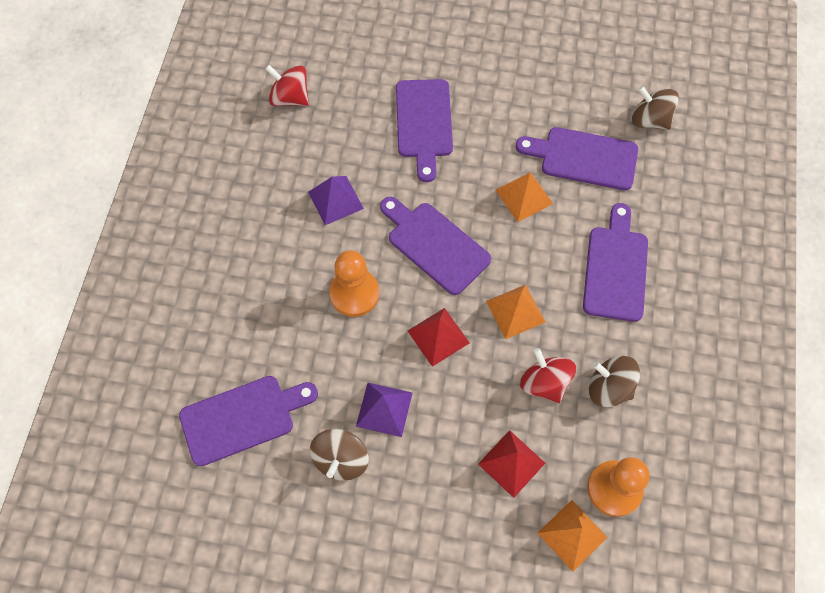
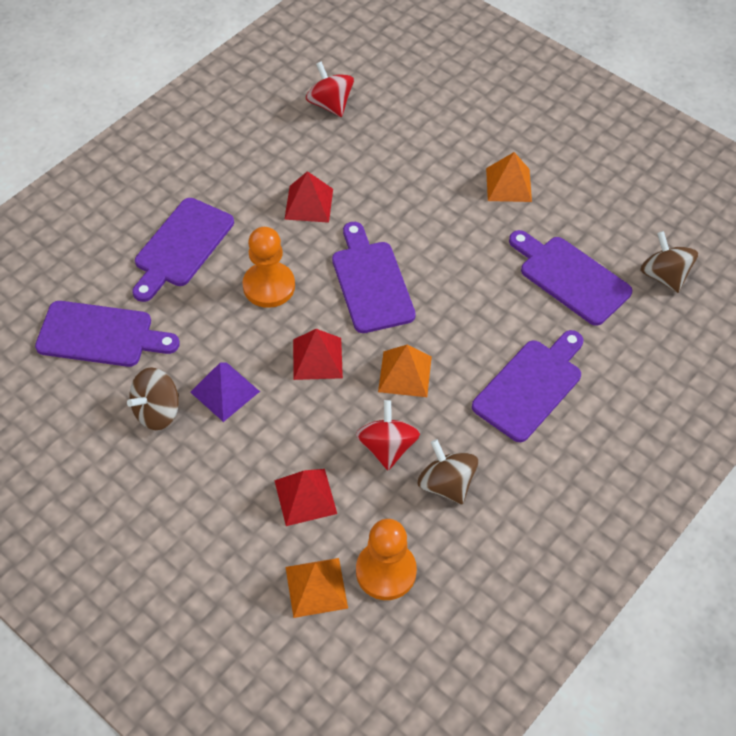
camera: 30 degrees right, 10 degrees down
(335, 200) = (309, 204): purple pyramid -> red pyramid
(424, 123) = (436, 178): purple cutting board -> purple cutting board (181, 246)
(524, 196) = (486, 282): orange pyramid -> orange pyramid (508, 184)

